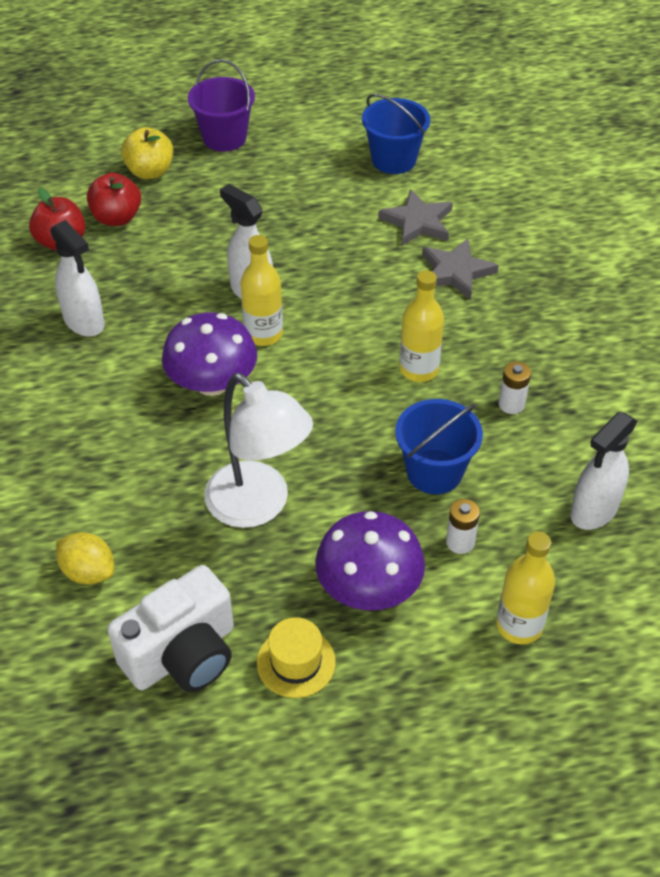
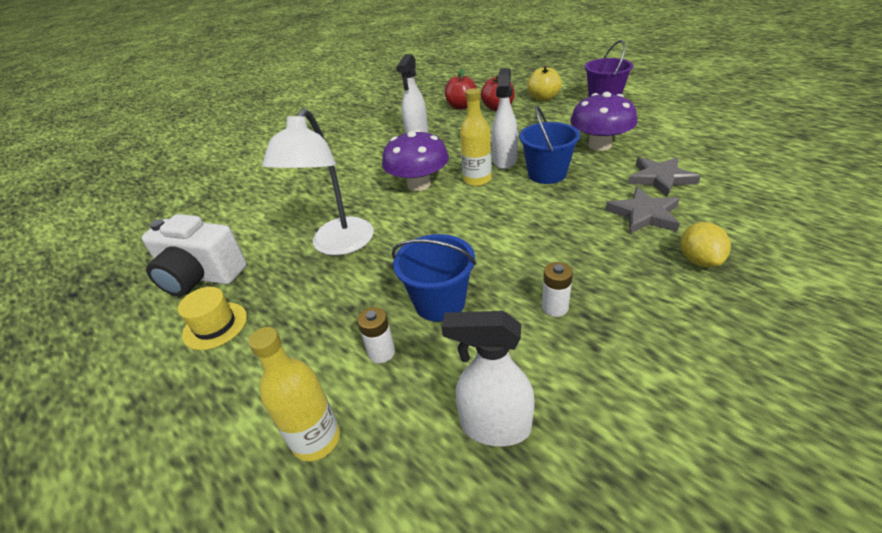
camera: 60 degrees right, 10 degrees down
(88, 572) = (247, 218): yellow lemon -> yellow lemon (699, 260)
(369, 588) = (301, 326): purple mushroom -> purple mushroom (599, 145)
(394, 160) = (696, 144): blue bucket -> blue bucket (547, 174)
(419, 369) = (528, 246): yellow bottle -> none

